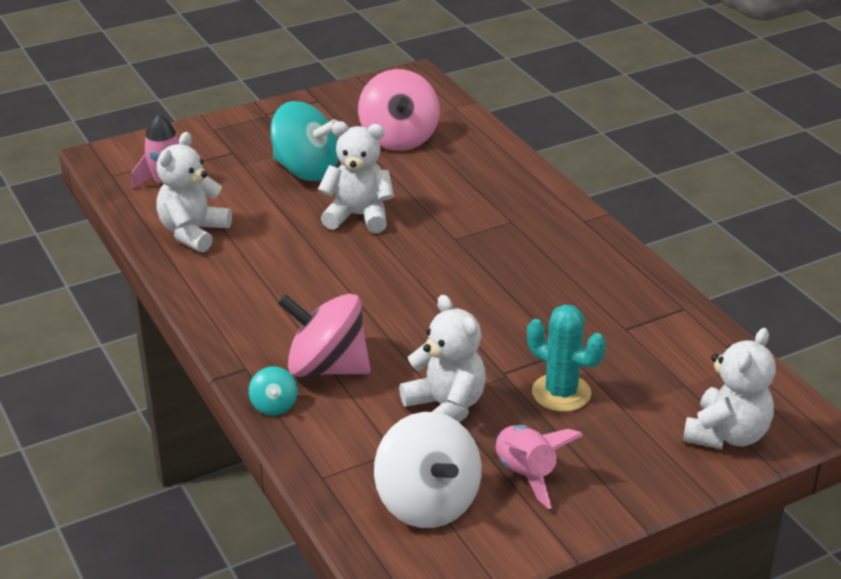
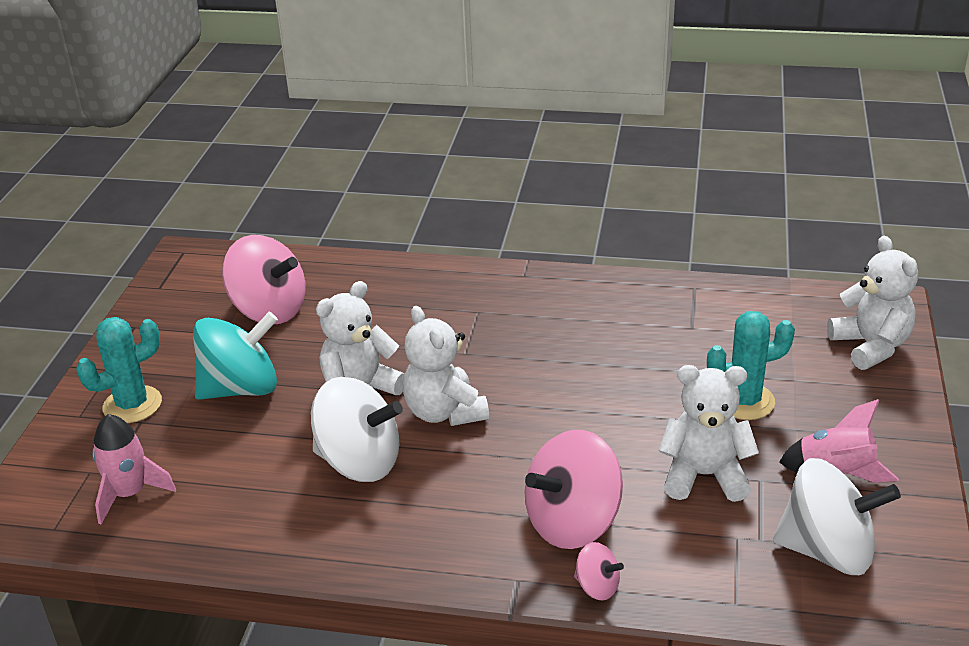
camera: 50 degrees left, 0 degrees up
(193, 233) = (245, 514): white teddy bear -> white teddy bear (444, 412)
(244, 141) = (132, 405): none -> turquoise cactus
(274, 405) = (597, 587): turquoise spinning top -> pink spinning top
(288, 251) = (359, 462): none -> white spinning top

